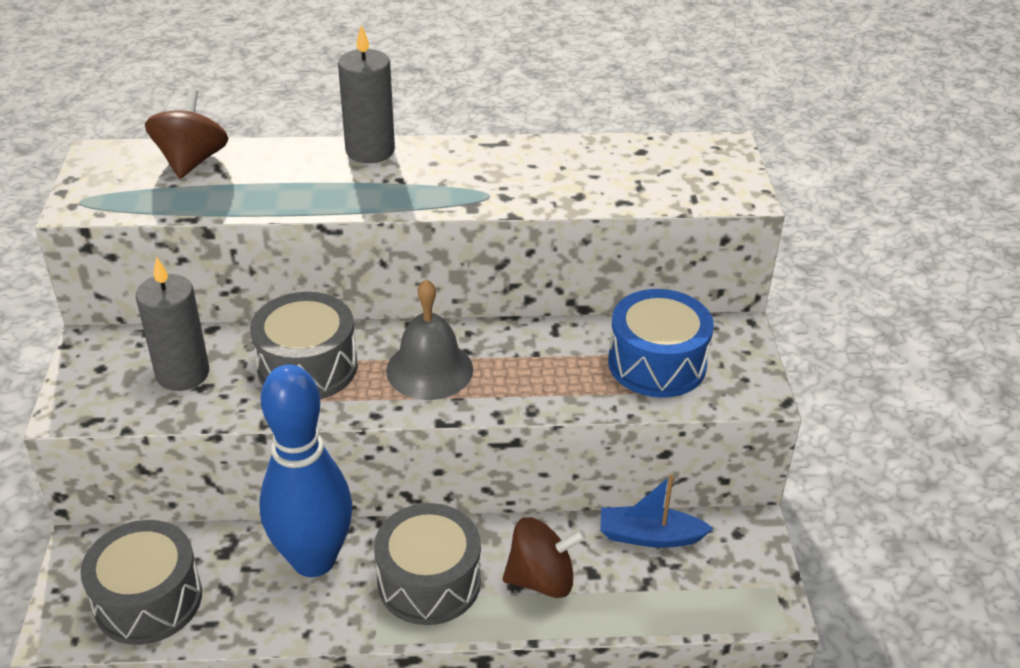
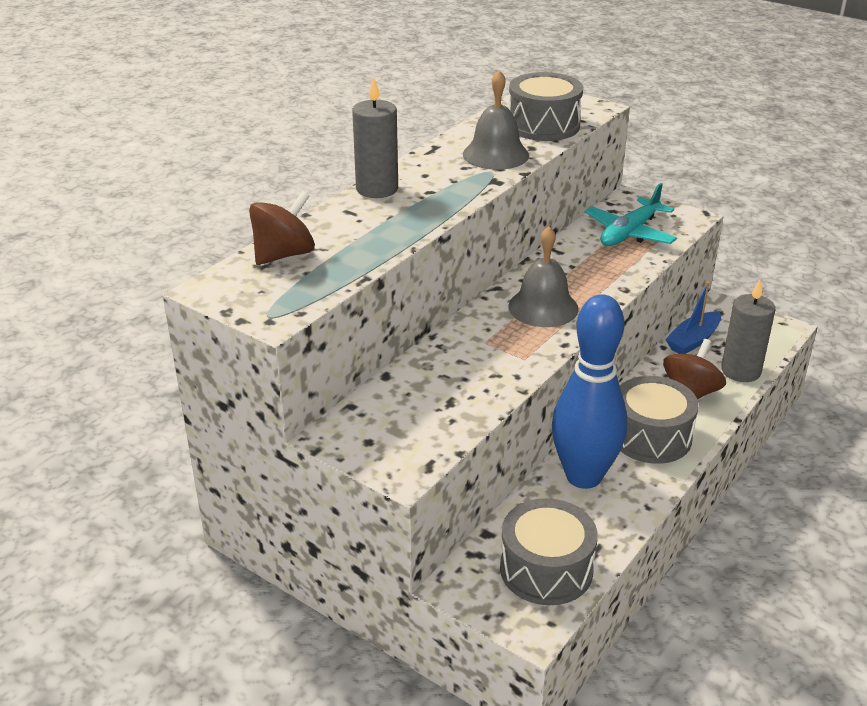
camera: 50 degrees left, 5 degrees down
(183, 374) = (424, 405): grey candle -> grey candle (741, 371)
(191, 161) = (284, 255): brown spinning top -> brown spinning top turned 90 degrees clockwise
(307, 367) = (482, 351): grey drum -> grey drum (543, 125)
(531, 182) = (495, 154): none -> grey bell
(657, 363) = (629, 233): blue drum -> turquoise plane

